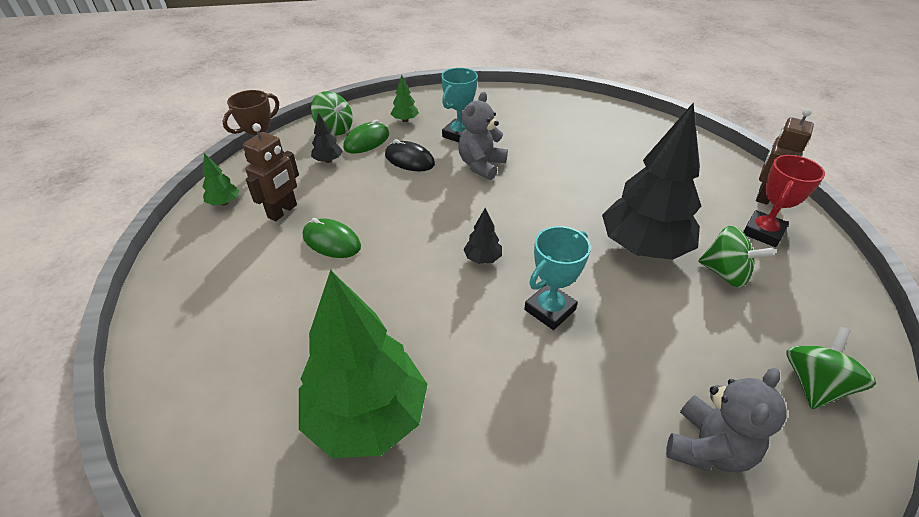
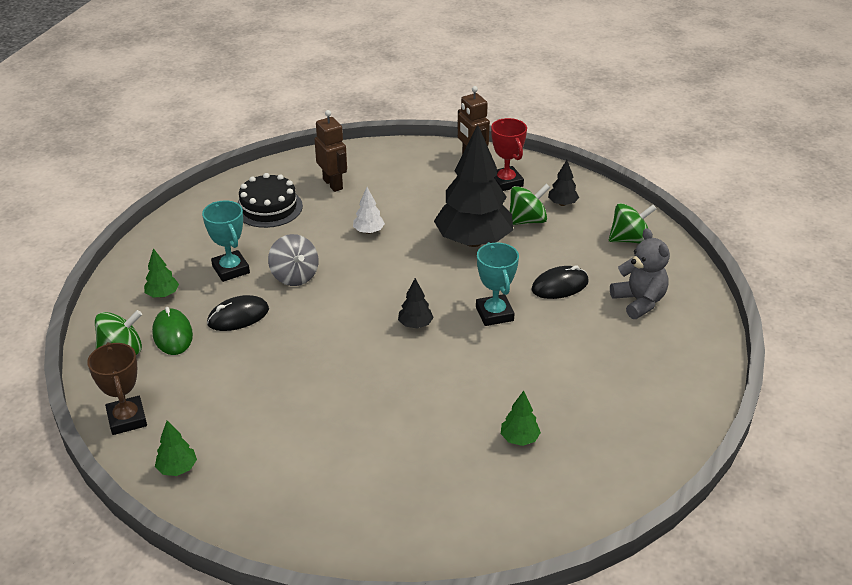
camera: 60 degrees left, 5 degrees down
(283, 211) = (236, 427): brown robot -> brown robot (333, 184)
(328, 160) = (179, 372): black tree -> black tree (562, 203)
(331, 241) = (314, 405): green mouse -> none
(367, 416) = (519, 439): green tree -> green tree, size x0.41
(481, 165) = (294, 276): grey teddy bear -> grey spinning top
(548, 120) = (268, 207): none -> black cake
(579, 178) = (368, 231): none -> white tree
(650, 348) = (560, 286): none -> black mouse
(814, 384) = (629, 239): green spinning top -> green spinning top turned 105 degrees clockwise

